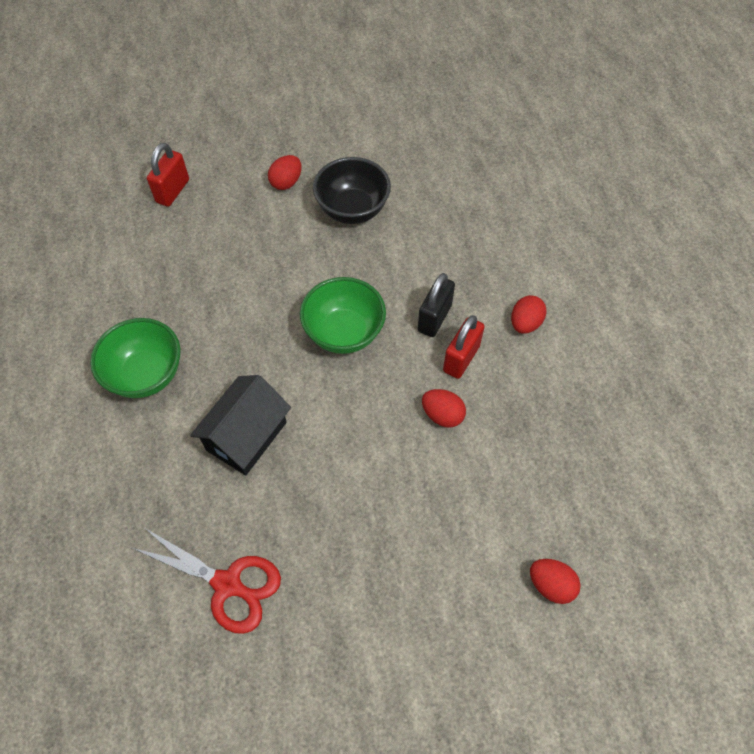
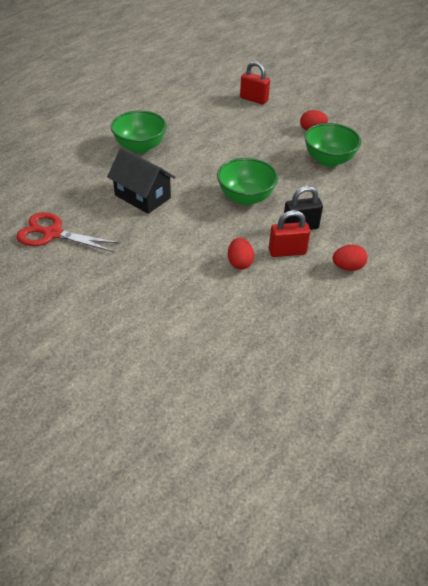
camera: 50 degrees right, 15 degrees down
(173, 191) = (254, 99): red padlock -> red padlock turned 45 degrees clockwise
(227, 584) = (53, 234): red scissors -> red scissors turned 120 degrees clockwise
(246, 436) = (142, 196): black house -> black house turned 45 degrees clockwise
(352, 210) = (328, 160): black bowl -> green bowl
(551, 585) = (177, 370): red egg -> none

